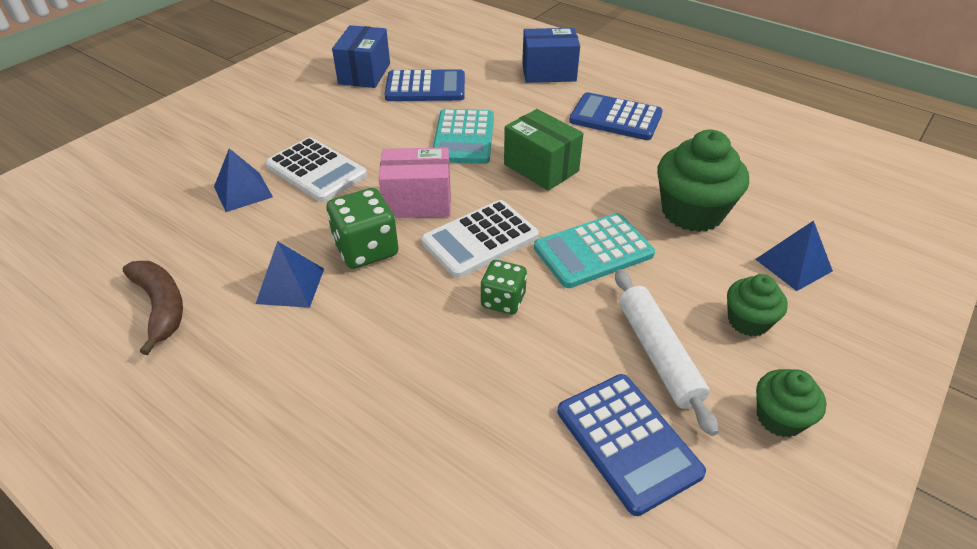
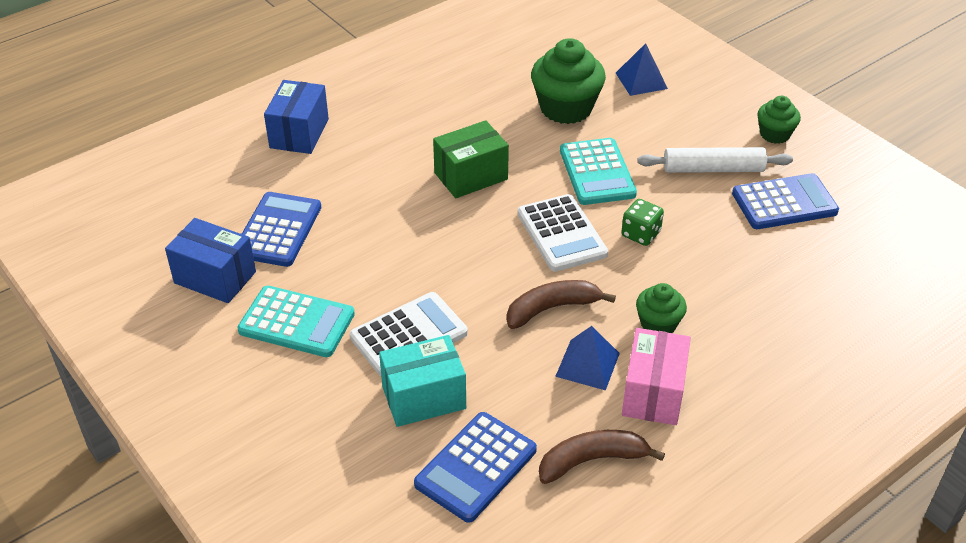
camera: 75 degrees left, 0 degrees up
(243, 191) = (424, 397): blue pyramid -> turquoise box
(366, 249) = (552, 308): green dice -> brown banana
(418, 202) = (492, 265): pink box -> pink box (653, 393)
(463, 137) = (396, 217): turquoise calculator -> turquoise calculator (296, 322)
(615, 118) = (409, 111): blue calculator -> blue calculator (476, 467)
(748, 321) = (691, 119): green cupcake -> green cupcake (658, 324)

